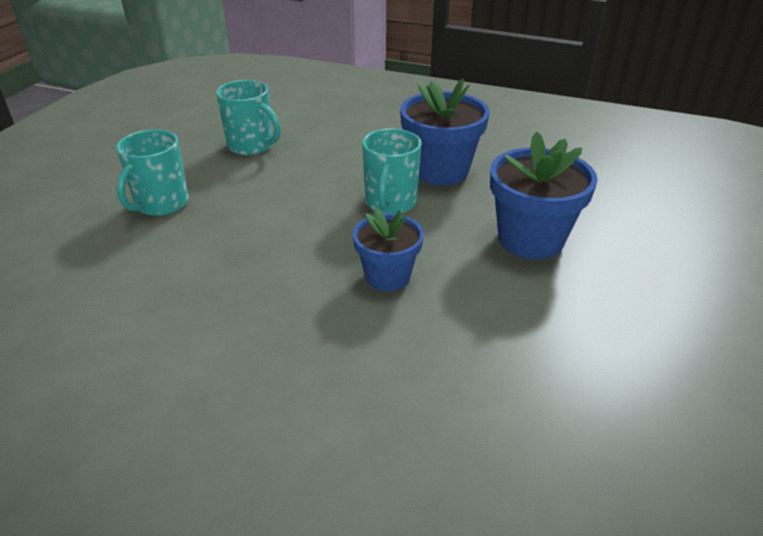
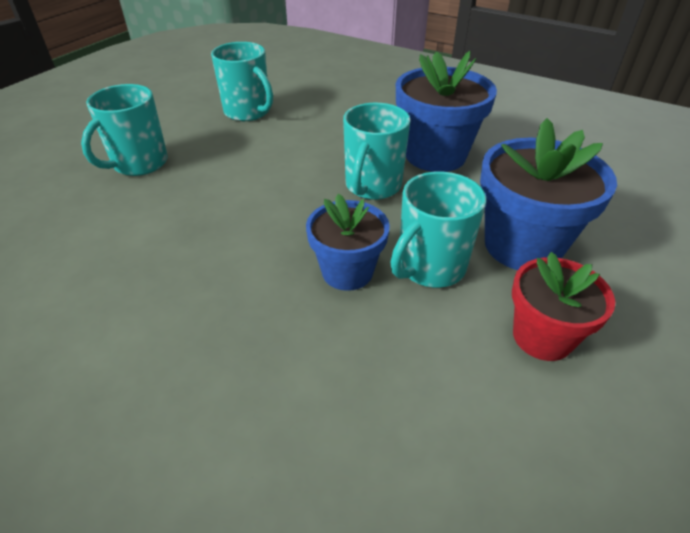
camera: 10 degrees right, 5 degrees up
(457, 265) = (430, 267): none -> turquoise mug
(558, 306) = (542, 337): none -> red flower pot

